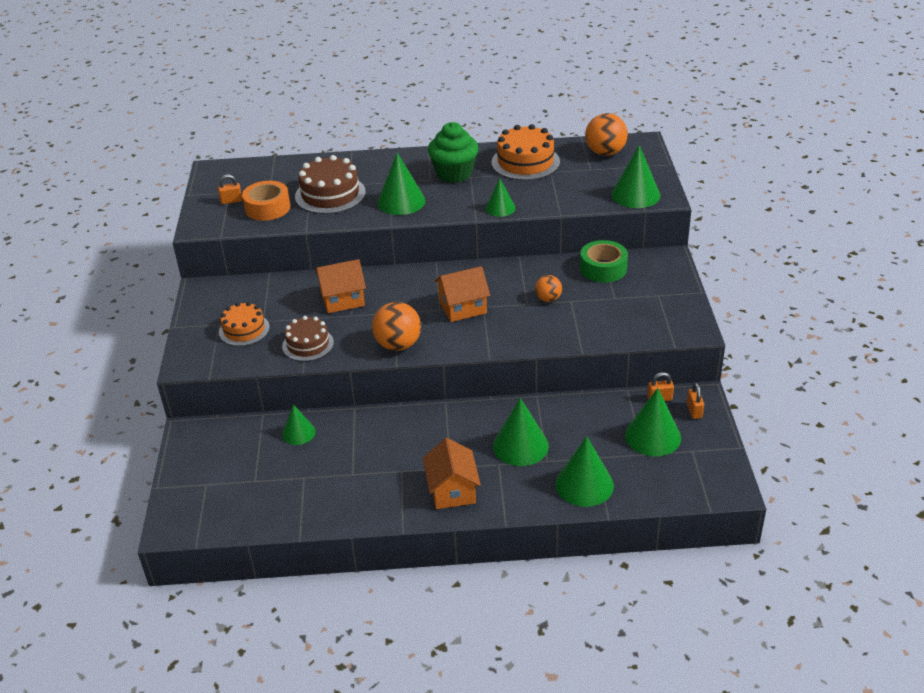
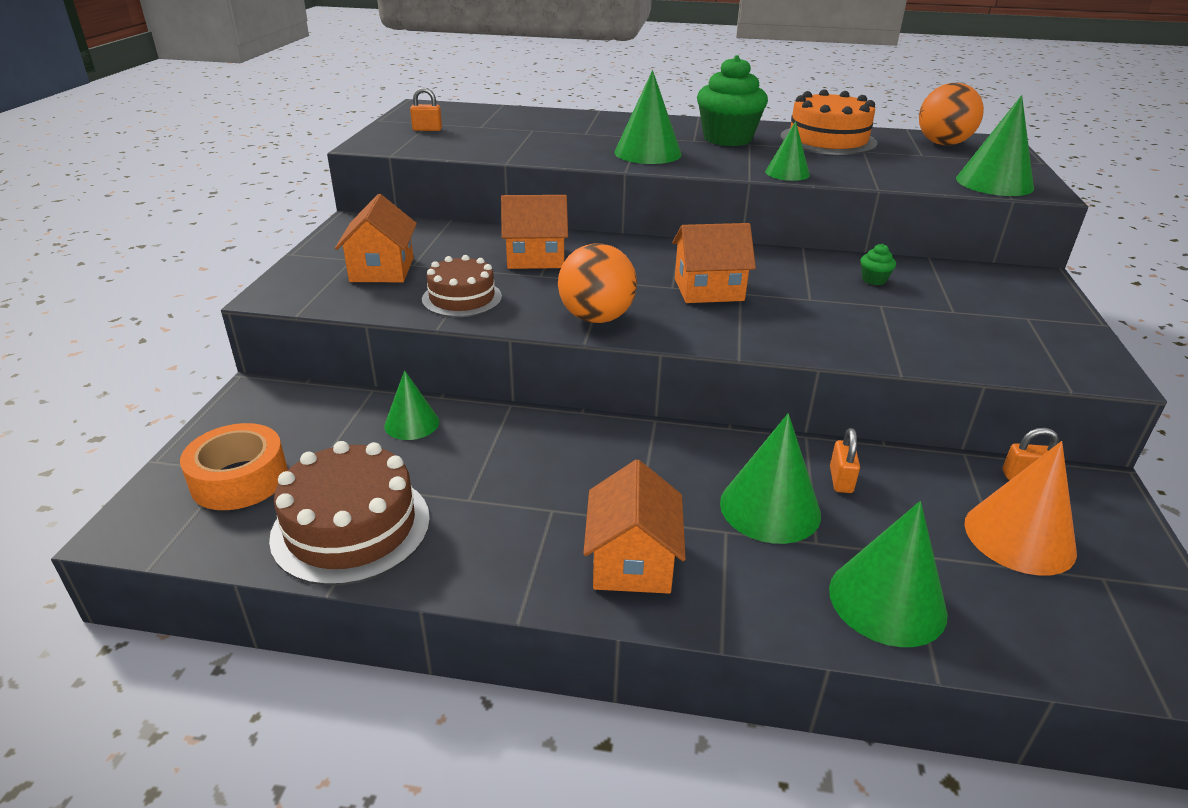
camera: 10 degrees right, 5 degrees down
(244, 330) = (382, 270): orange cake -> orange house
(267, 208) = (468, 139): orange tape -> orange tape (239, 479)
(330, 194) = (555, 138): brown cake -> brown cake (351, 527)
(548, 299) = (844, 298): orange ball -> none
(566, 279) = (874, 280): none -> green cupcake
(603, 268) = (932, 276): green tape -> none
(652, 436) = (1019, 537): green cone -> orange cone
(694, 411) = (1094, 508): orange padlock -> orange padlock (841, 480)

